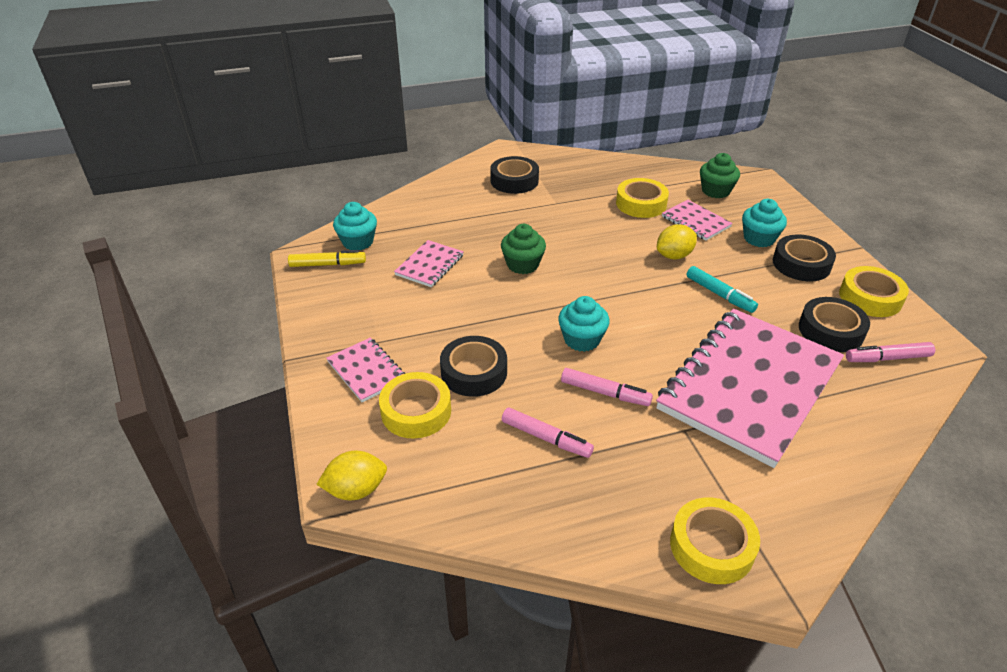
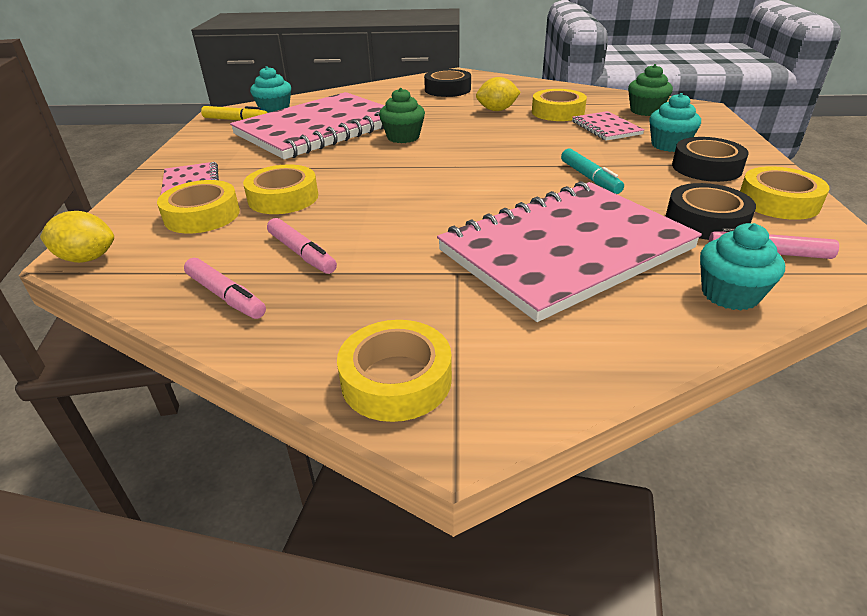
camera: 20 degrees right, 5 degrees down
(429, 265) = (319, 129): pink notebook -> pink notebook, size x2.33
(474, 372) = (283, 198): black tape -> yellow tape
(582, 339) = (410, 190): turquoise cupcake -> turquoise cupcake (729, 294)
(605, 393) = (396, 230): pink marker -> pink marker (226, 296)
(674, 256) = (562, 147): yellow lemon -> yellow lemon (497, 110)

